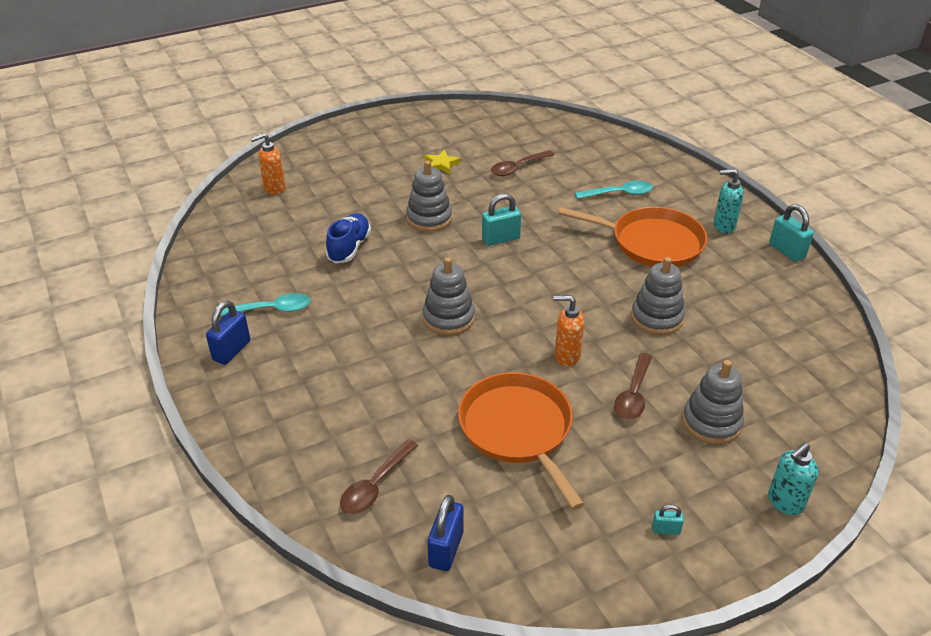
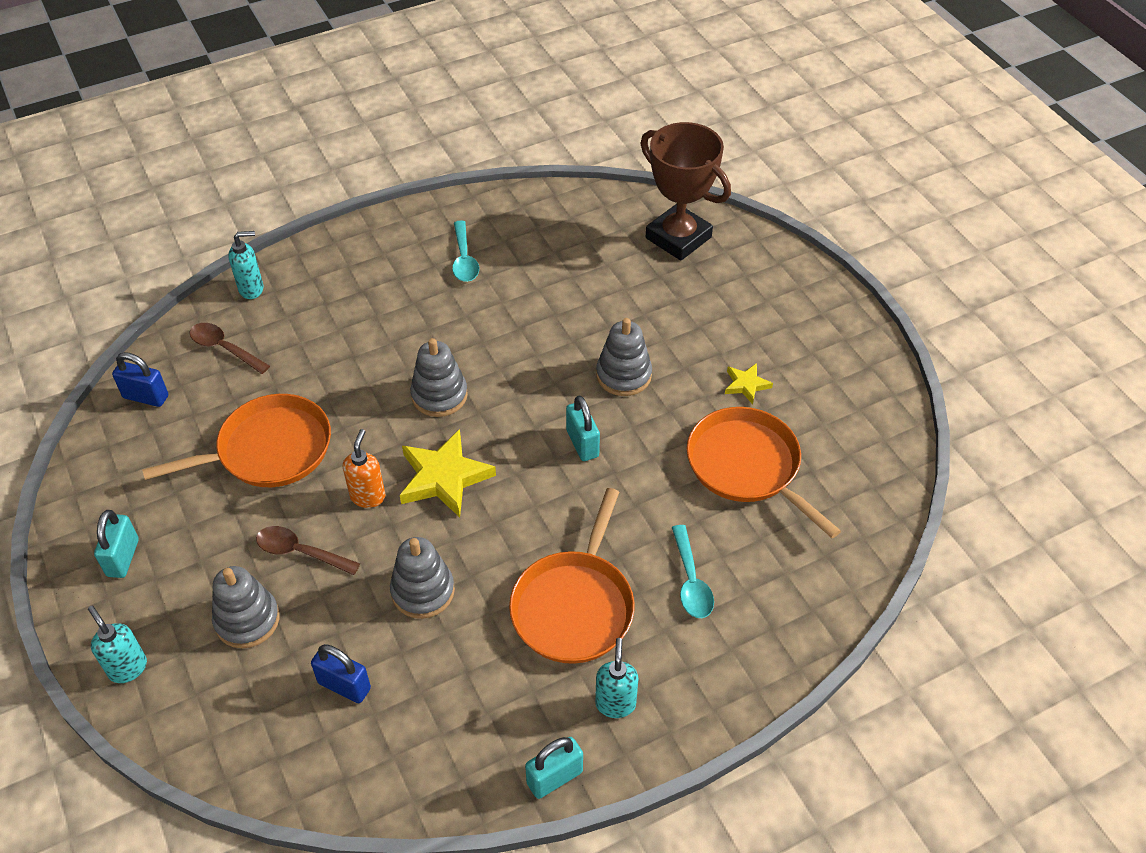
camera: 90 degrees right, 10 degrees up
(232, 351) = (407, 239): blue padlock -> blue padlock (344, 686)
(274, 188) = (678, 238): orange soap dispenser -> brown trophy
(282, 472) = (252, 289): none -> turquoise soap dispenser
(349, 247) = (565, 308): blue shoe -> none
(518, 168) = (747, 466): brown spoon -> orange pan
(541, 311) = (444, 477): none -> yellow star
(666, 530) = (123, 558): turquoise padlock -> turquoise padlock, size x1.87

